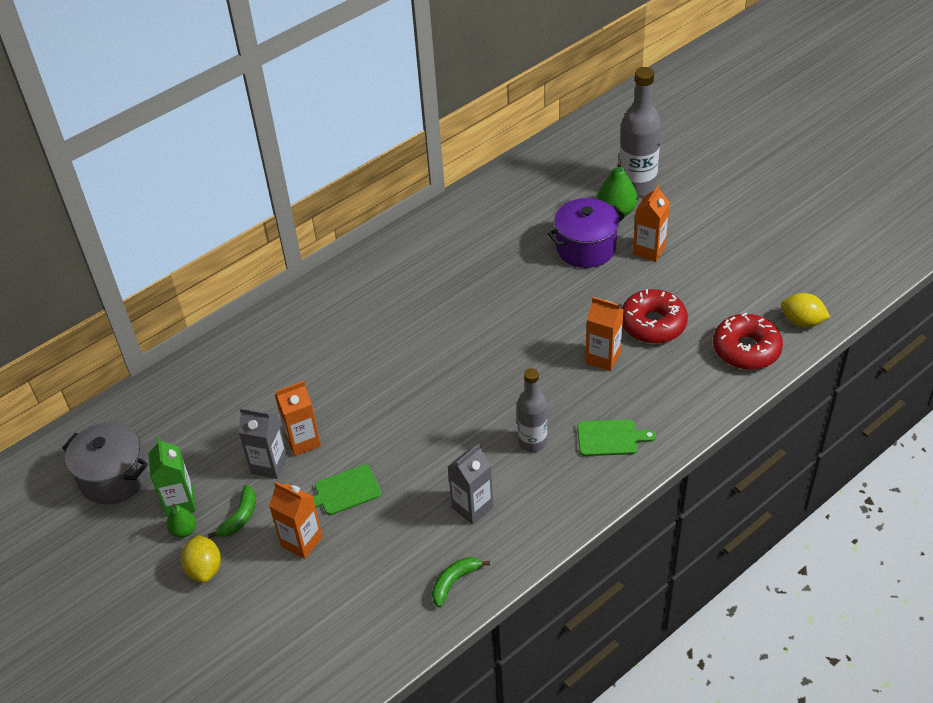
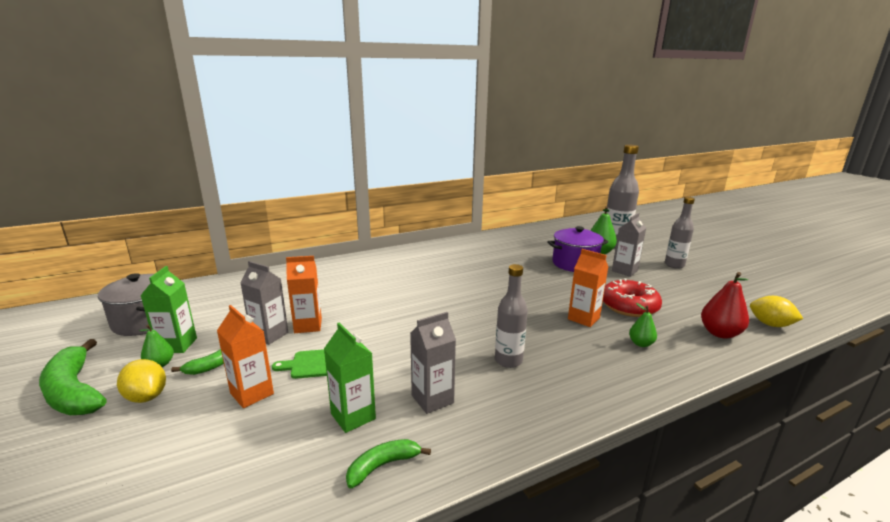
camera: 10 degrees right, 25 degrees down
(129, 580) = (74, 391): none -> green banana
(205, 569) = (146, 397): yellow lemon -> yellow lemon turned 45 degrees counterclockwise
(408, 543) = (353, 416): none -> green carton
(610, 438) = (586, 371): green cutting board -> none
(649, 250) = (624, 271): orange carton -> grey carton
(663, 385) = (641, 344): none -> green pear
(712, 222) = (674, 265): none -> grey bottle
(746, 349) = (720, 333): red donut -> red pear

